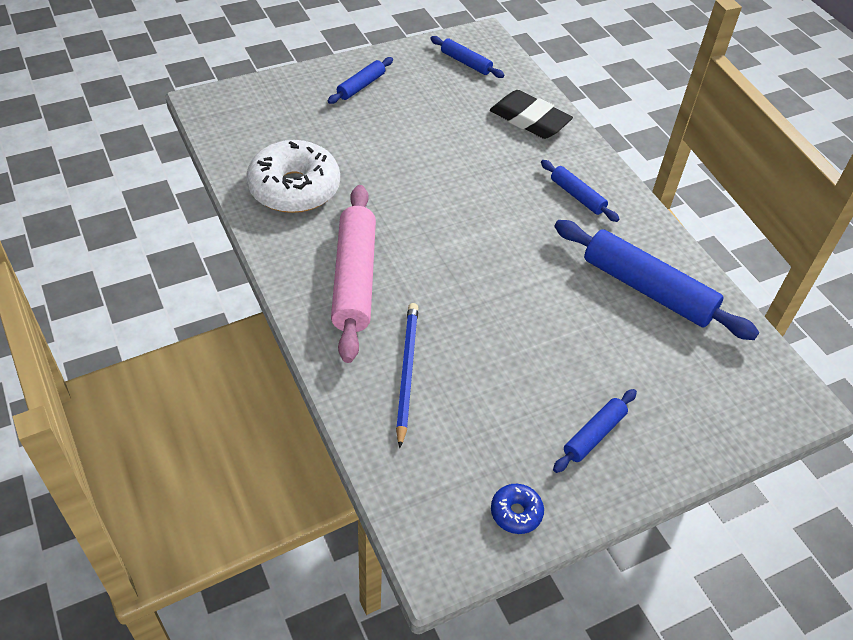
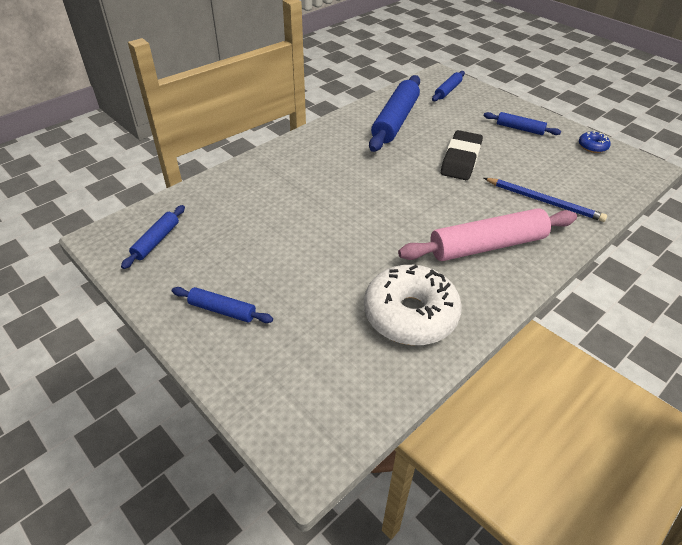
camera: 105 degrees left, 5 degrees down
(407, 372) = (544, 201): blue pencil -> blue pencil turned 135 degrees counterclockwise
(529, 120) = (237, 188): black eraser -> black eraser (460, 160)
(577, 196) = (322, 155): blue rolling pin -> blue rolling pin (447, 90)

